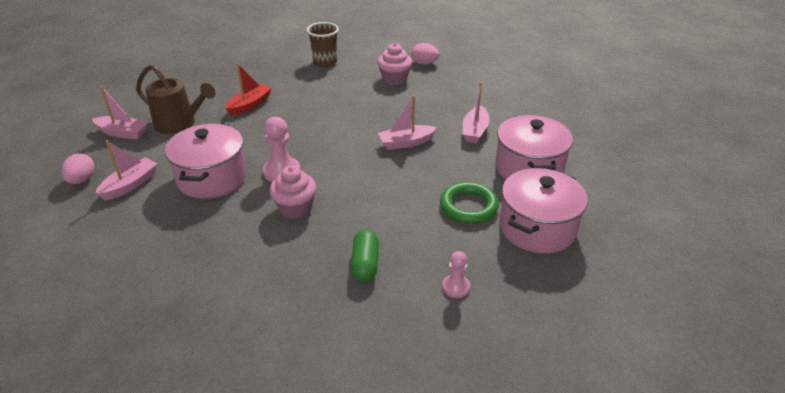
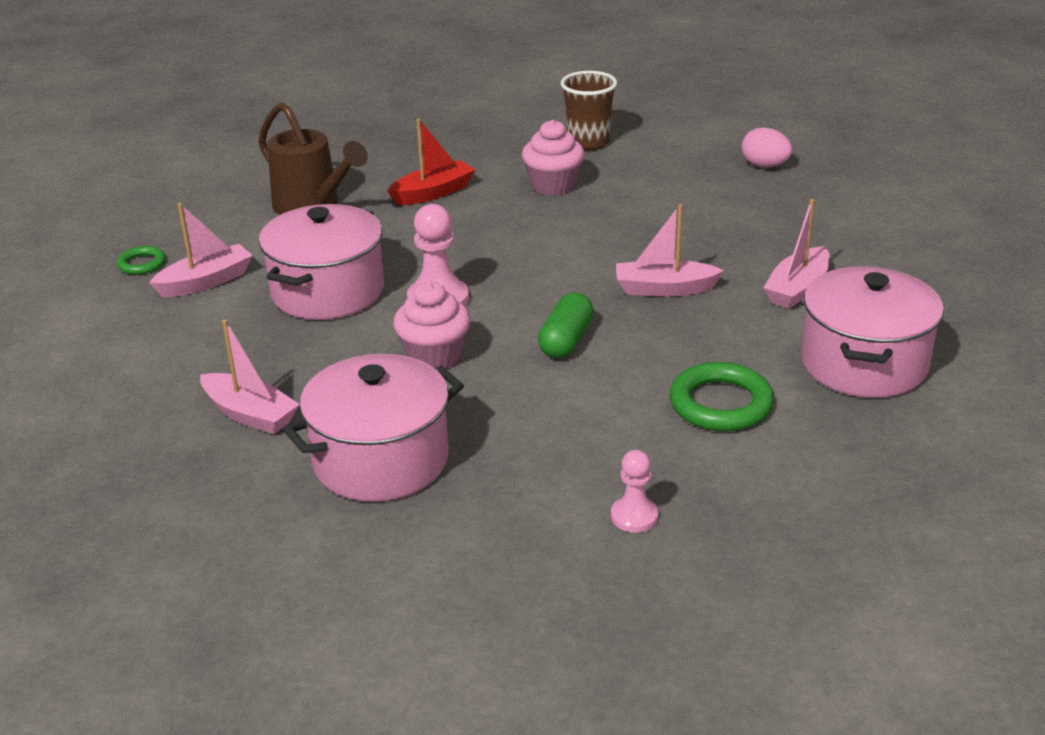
camera: 20 degrees right, 5 degrees down
(82, 180) = (142, 264): pink egg -> green ring
(122, 133) = (224, 207): pink boat -> pink boat (250, 414)
(365, 264) = (505, 455): green capsule -> green capsule (566, 340)
(394, 79) = (696, 185): pink cupcake -> pink cupcake (553, 185)
(537, 228) = (825, 458): pink pot -> pink pot (381, 460)

